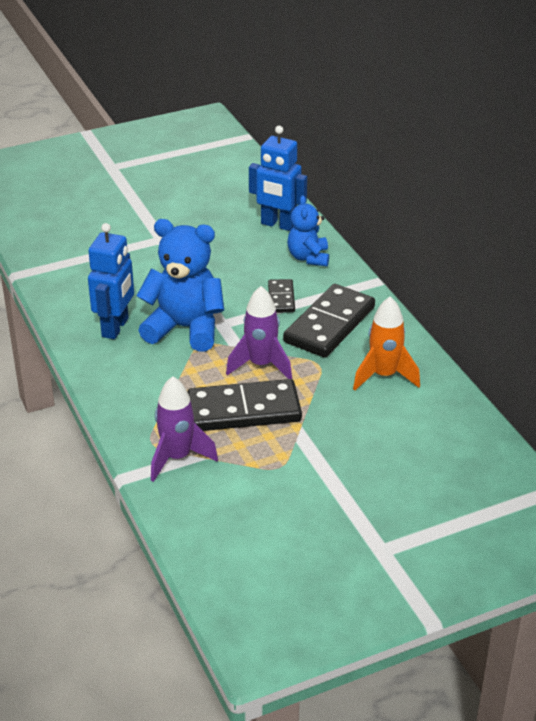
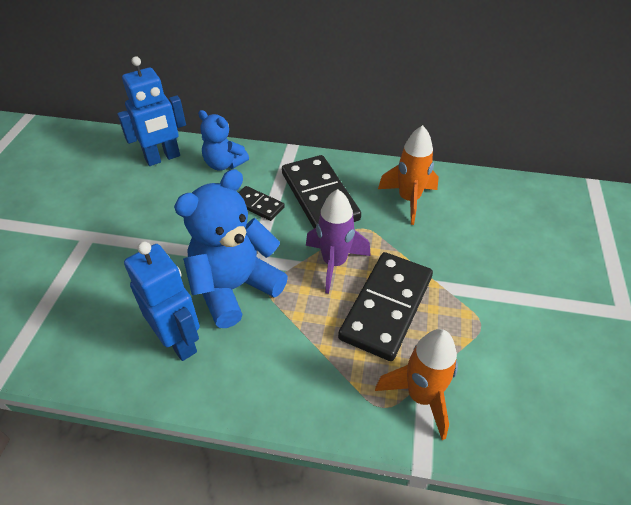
camera: 55 degrees left, 10 degrees up
(177, 458) = (421, 396): purple rocket -> orange rocket

